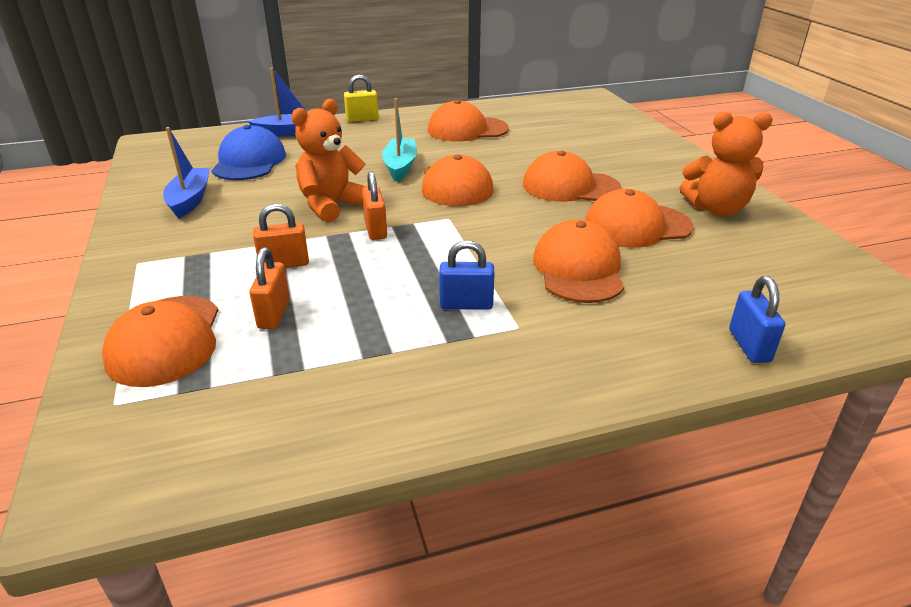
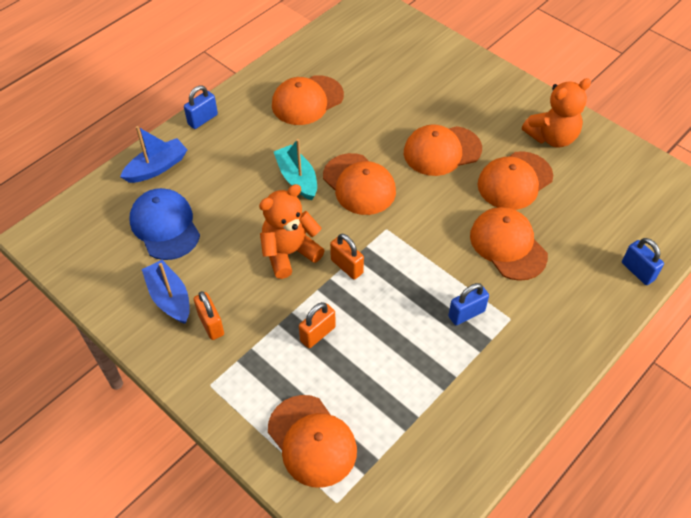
camera: 30 degrees left, 20 degrees up
(274, 314) = (357, 383): orange padlock -> orange padlock (211, 324)
(332, 205) = (289, 253): orange teddy bear -> orange teddy bear turned 45 degrees clockwise
(362, 119) = (203, 119): yellow padlock -> blue padlock

